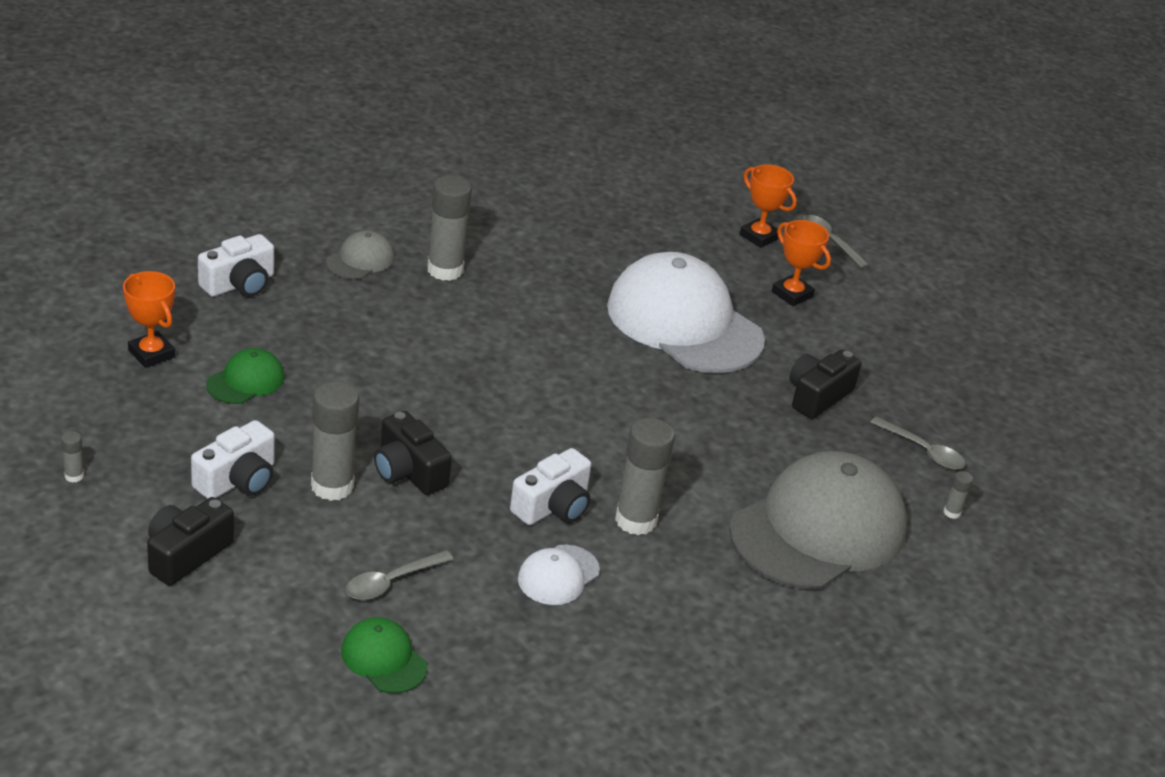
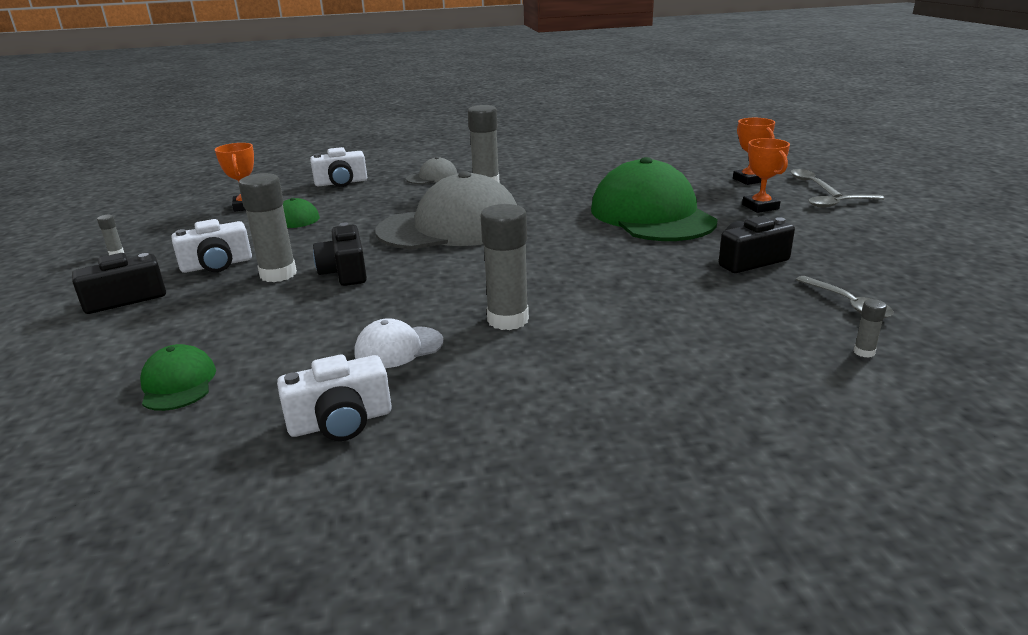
camera: 30 degrees right, 10 degrees down
(392, 582) = (251, 333): grey spoon -> grey spoon (840, 204)
(553, 506) = (441, 303): white camera -> white camera (341, 422)
(684, 323) = (651, 215): white cap -> green cap
(818, 529) = (694, 347): grey cap -> grey cap (450, 227)

